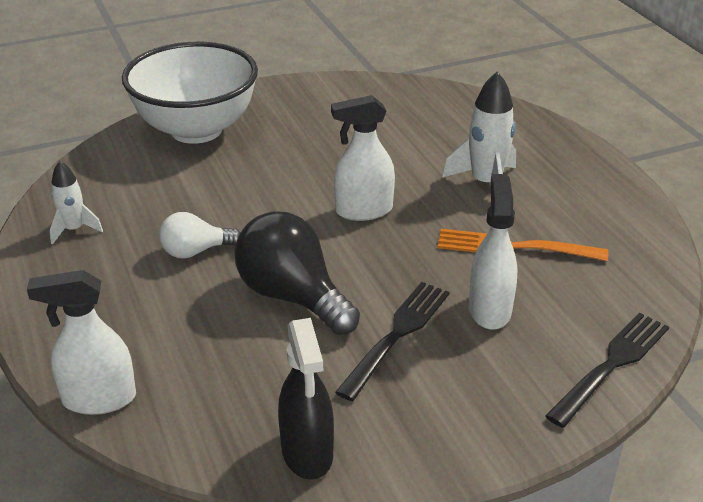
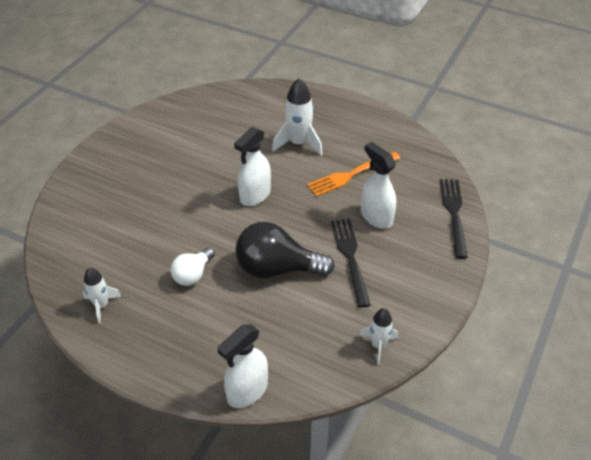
camera: 40 degrees left, 10 degrees up
(196, 130) = (94, 195): white bowl -> none
(307, 452) = (378, 345): black spray bottle -> white rocket

